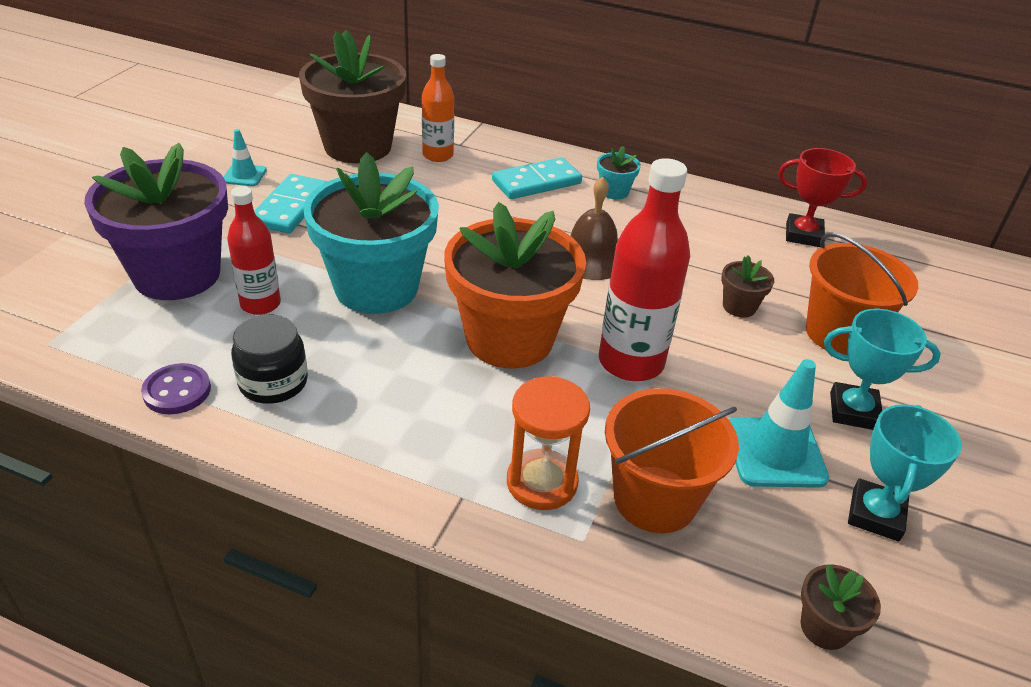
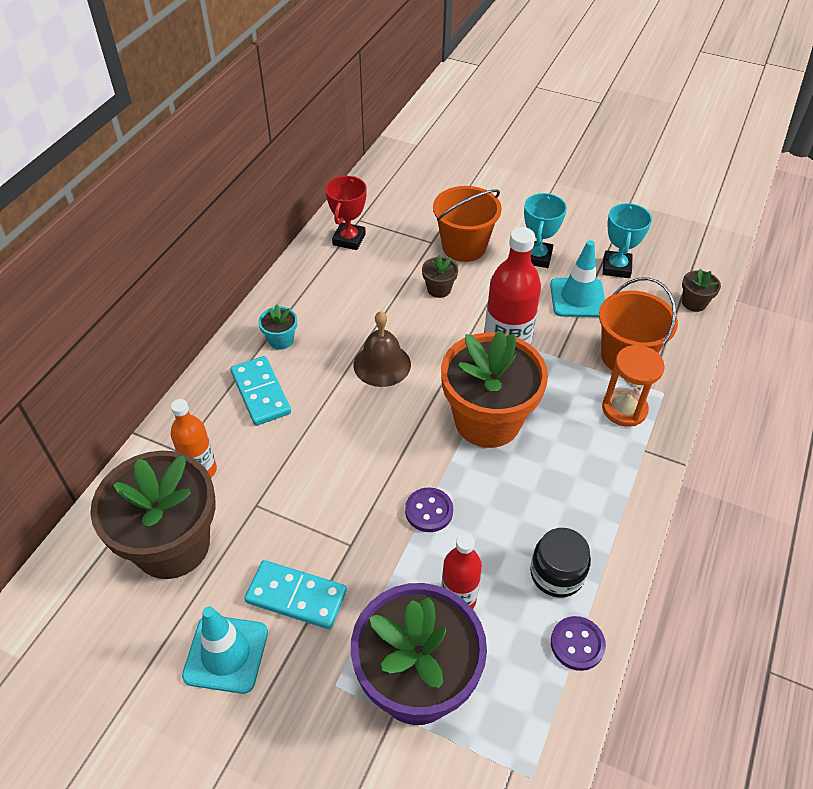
camera: 85 degrees left, 10 degrees up
(244, 175) = (226, 654): turquoise traffic cone -> turquoise traffic cone, size x1.75
(376, 287) = (429, 511): turquoise flower pot -> purple button
(875, 514) = (616, 267): turquoise trophy -> turquoise trophy turned 75 degrees clockwise

